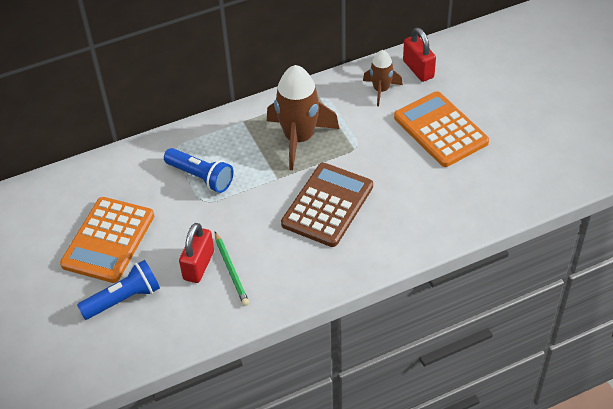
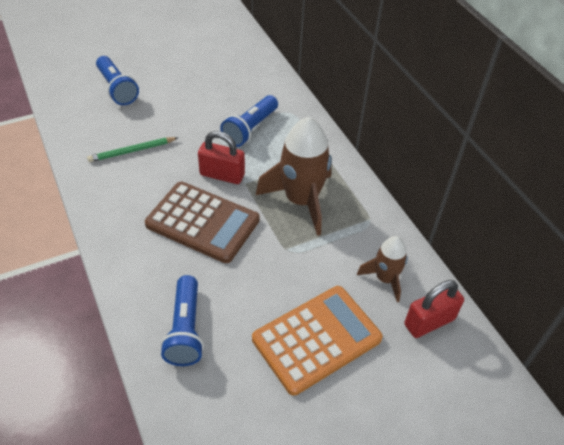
camera: 85 degrees right, 0 degrees up
(108, 240) = (182, 77): orange calculator -> none
(198, 265) = (143, 130): red padlock -> red padlock (222, 175)
(442, 207) = (185, 329): none -> blue flashlight

